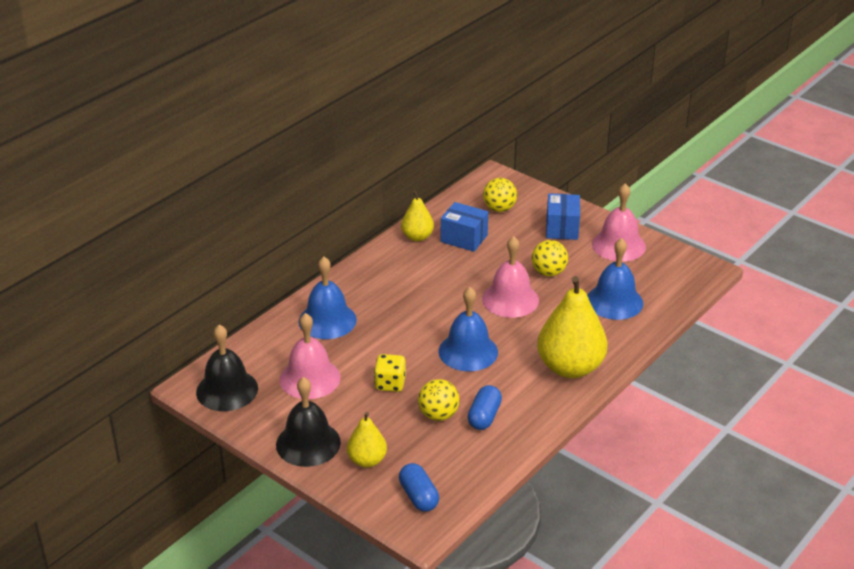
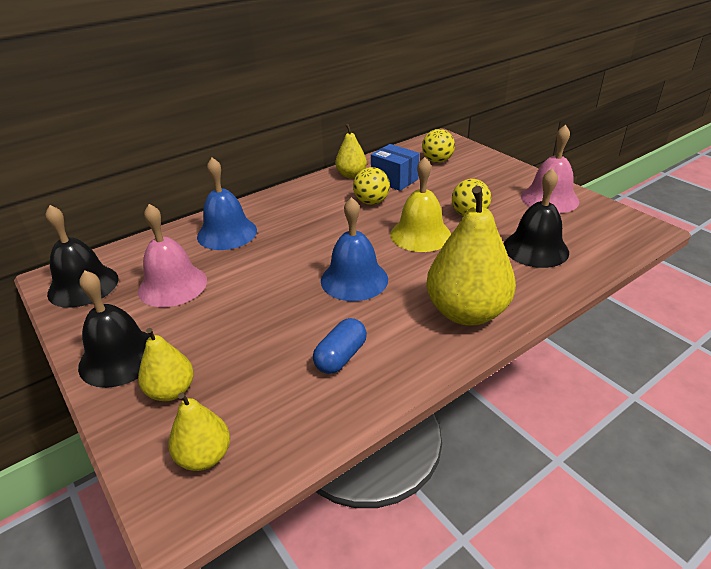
camera: 15 degrees right, 0 degrees up
(390, 384) = (252, 302): yellow dice -> none
(418, 496) = (204, 456): blue capsule -> yellow pear
(438, 415) = (287, 346): yellow ball -> yellow ball (371, 202)
(510, 299) = (420, 234): pink bell -> yellow bell
(562, 228) = (493, 180): blue box -> none
(614, 301) = (535, 249): blue bell -> black bell

